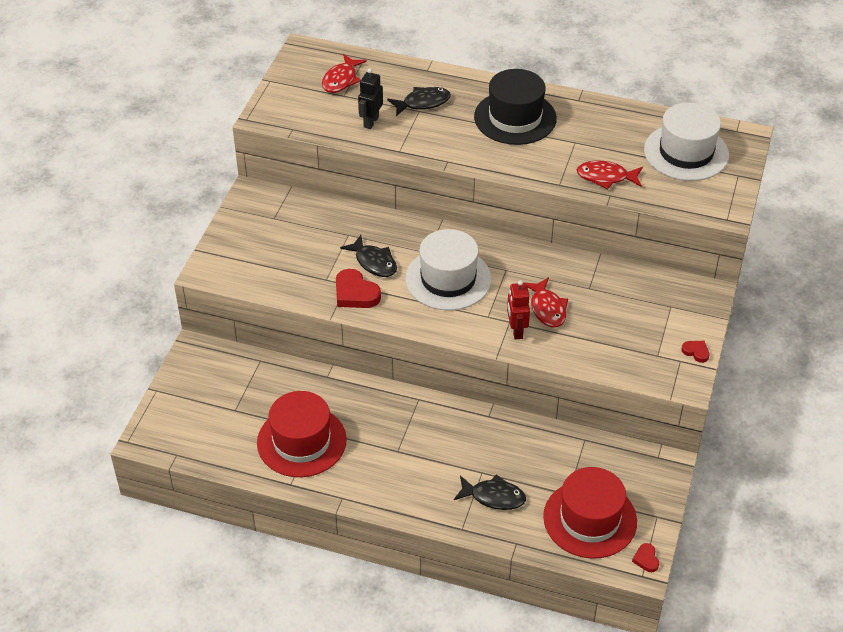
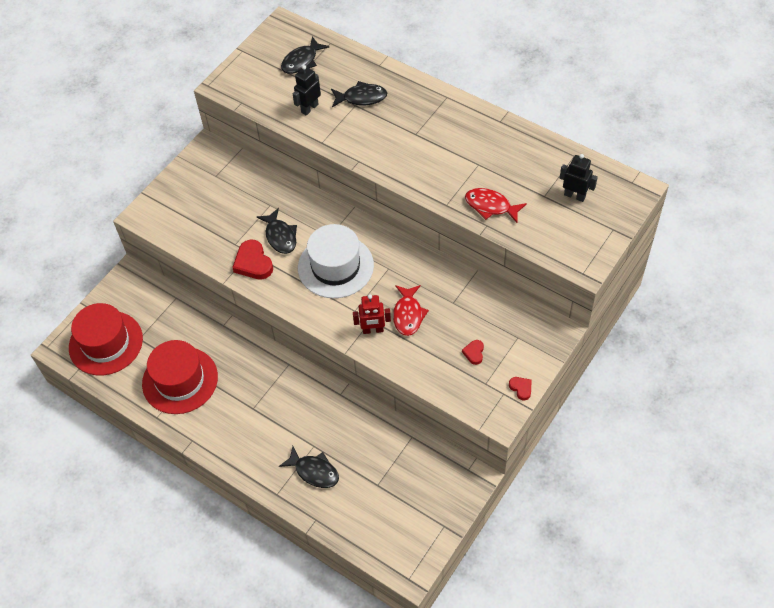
camera: 20 degrees right, 10 degrees up
(341, 80) = (302, 61): red fish -> black fish
(515, 118) = (435, 128): black hat -> none
(516, 330) = (373, 330): red robot -> red robot turned 105 degrees counterclockwise
(590, 519) = (386, 513): red hat -> red hat (106, 343)
(646, 559) = (418, 564): red heart -> red heart (474, 353)
(686, 152) = (574, 195): white hat -> black robot

